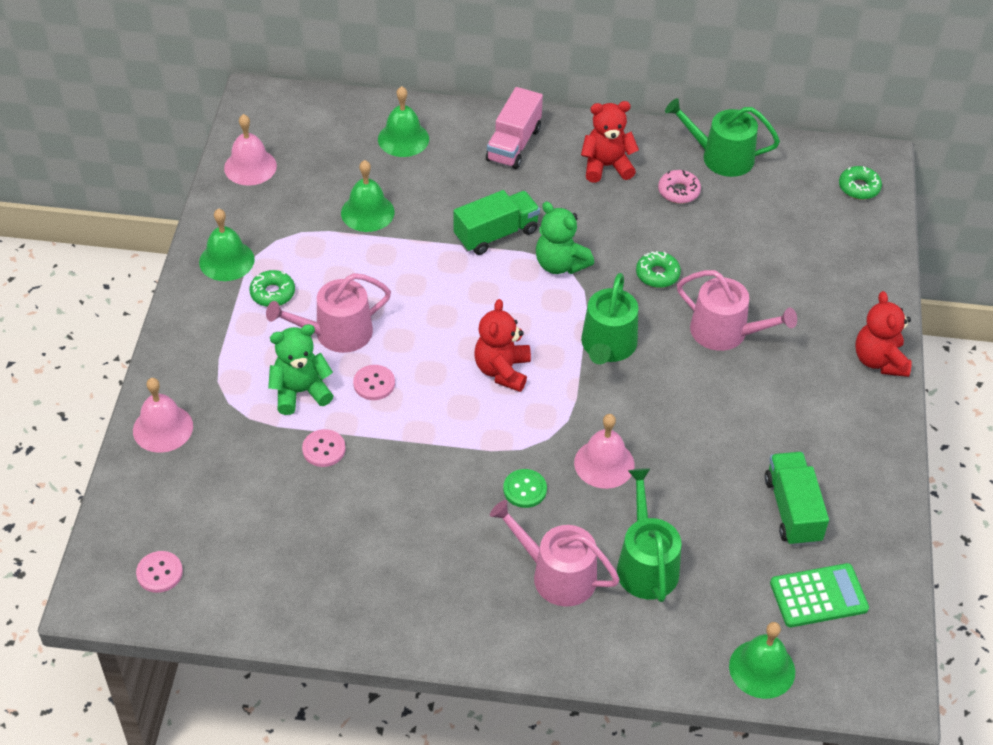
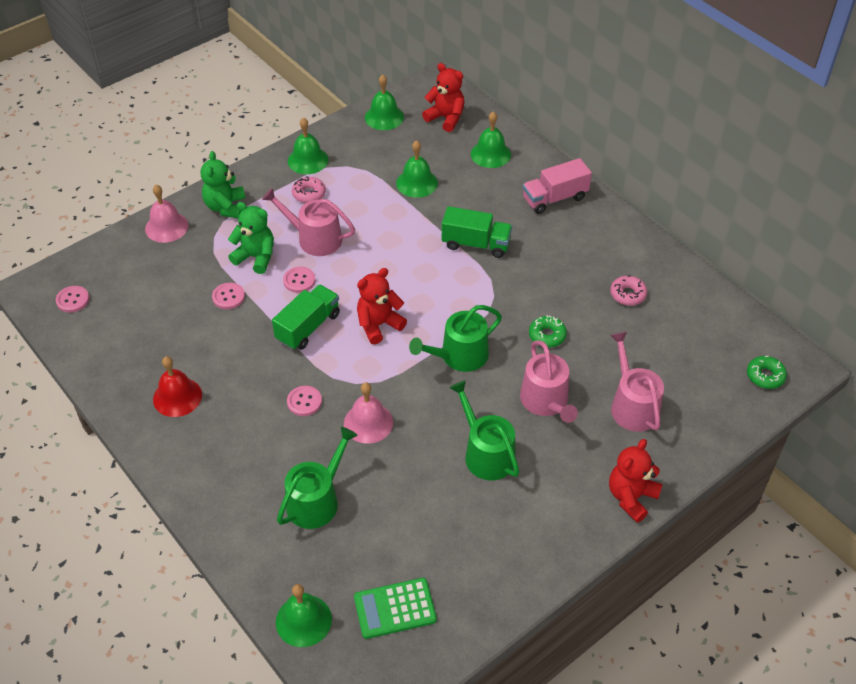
camera: 45 degrees right, 0 degrees up
(250, 167) = (384, 117): pink bell -> green bell
(272, 293) = (309, 194): green donut -> pink donut
(400, 578) = (177, 397): none -> red bell
(525, 489) = (304, 402): green button -> pink button
(556, 575) = (259, 464): pink watering can -> pink watering can (632, 405)
(560, 264) = (492, 287): green teddy bear -> green teddy bear (226, 207)
(606, 166) = (598, 248): red teddy bear -> red teddy bear (446, 118)
(721, 157) = (686, 291): green watering can -> green watering can (486, 453)
(792, 510) = (447, 543): green truck -> green truck (308, 327)
(818, 596) = (395, 608): green calculator -> green calculator turned 135 degrees clockwise

